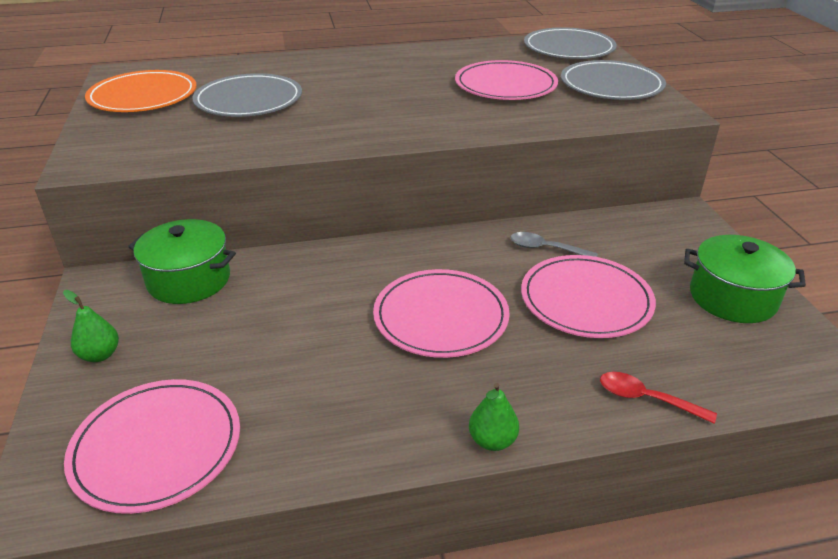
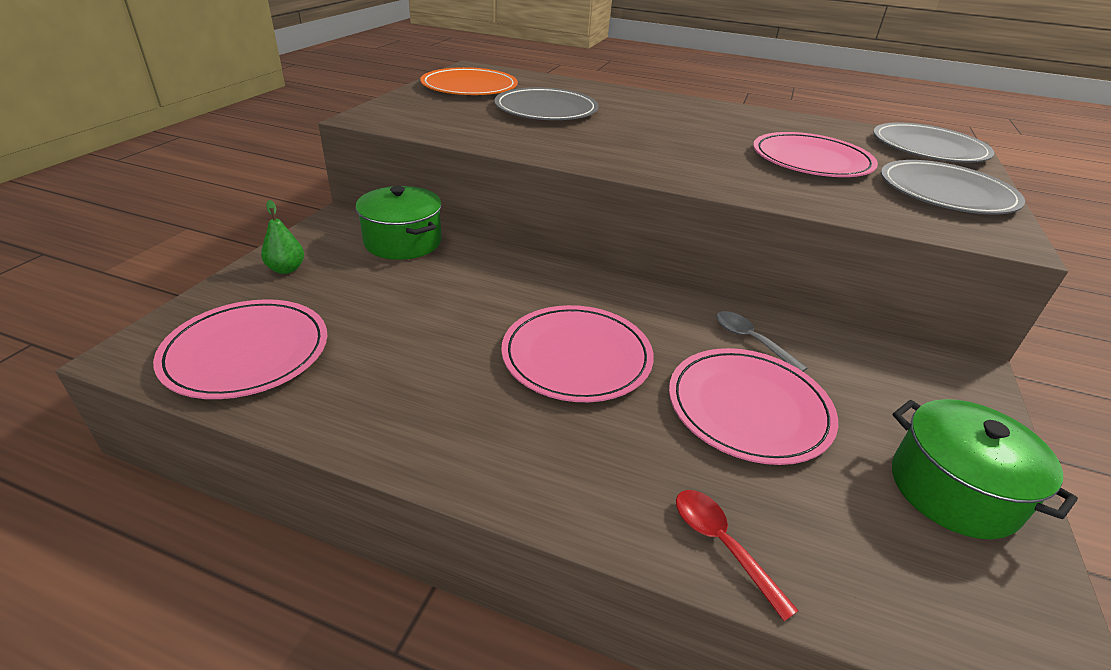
camera: 30 degrees right, 0 degrees up
(492, 440) = (508, 494): green pear -> none

